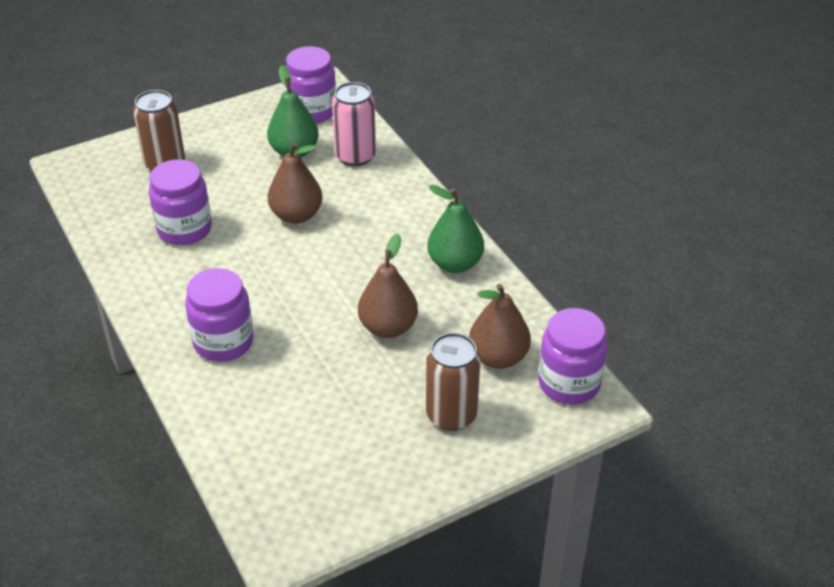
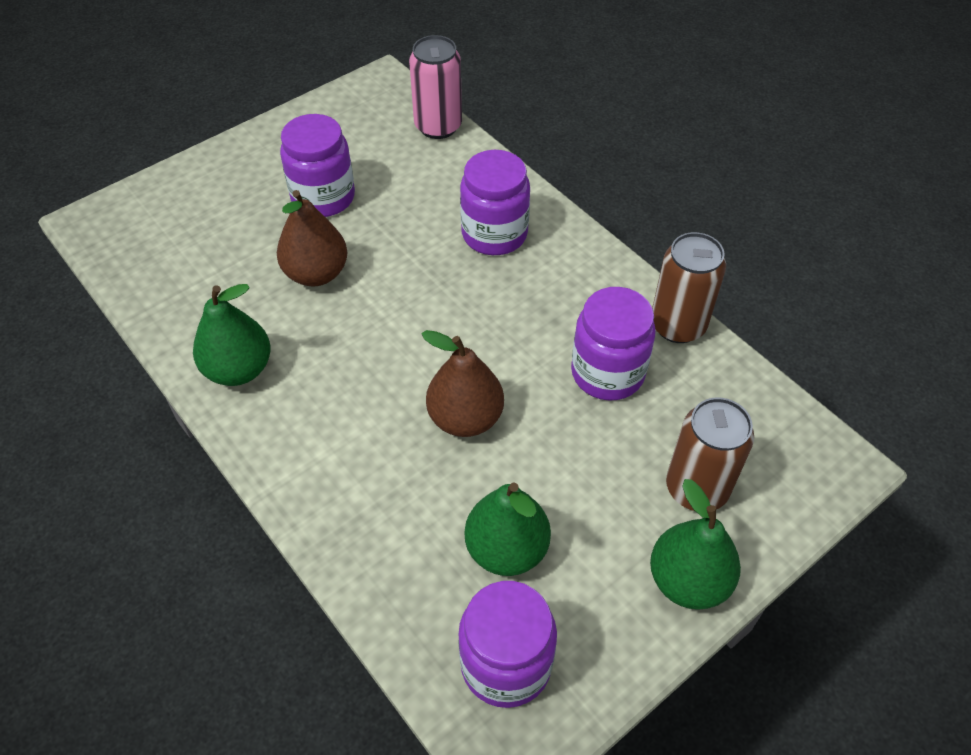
camera: 170 degrees right, 10 degrees up
(197, 128) = (688, 580): none -> green pear
(355, 156) = (404, 554): pink can -> pink can (438, 126)
(451, 415) = (243, 193): brown can -> brown can (677, 325)
(498, 357) = (191, 255): brown pear -> none
(569, 383) = (117, 238): purple jar -> purple jar (323, 197)

